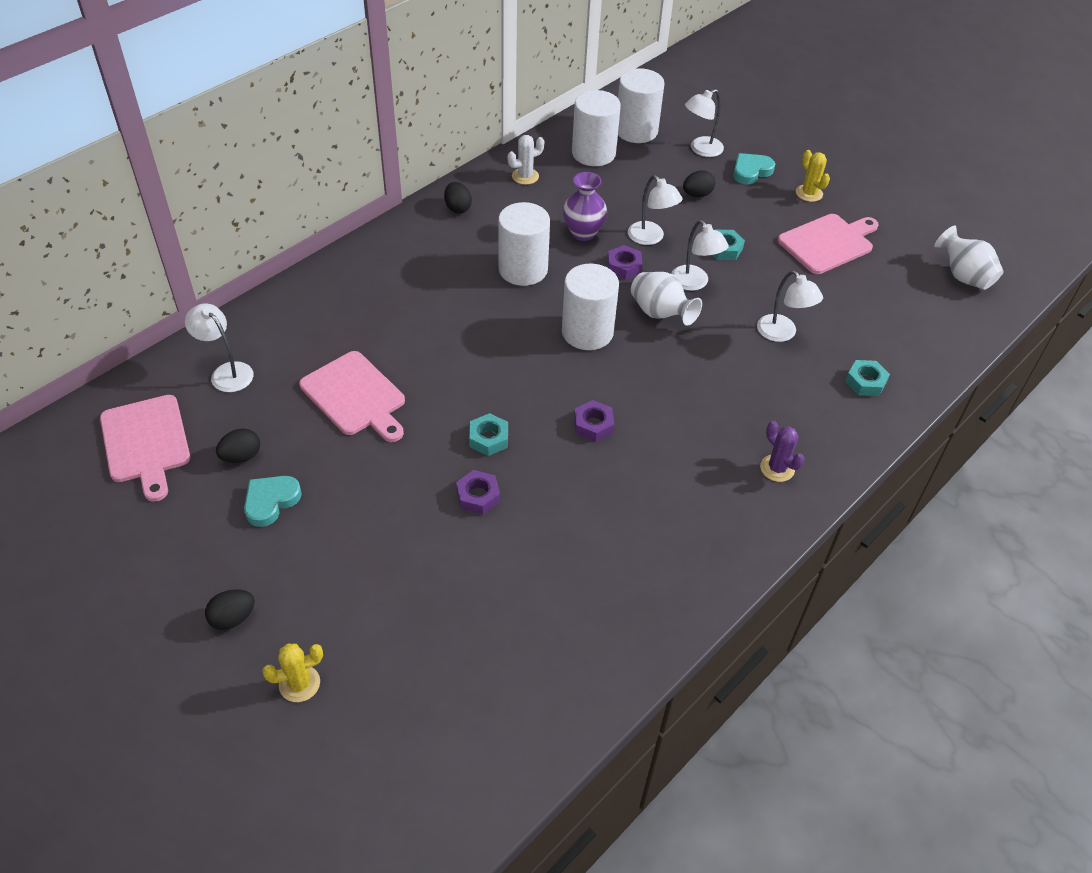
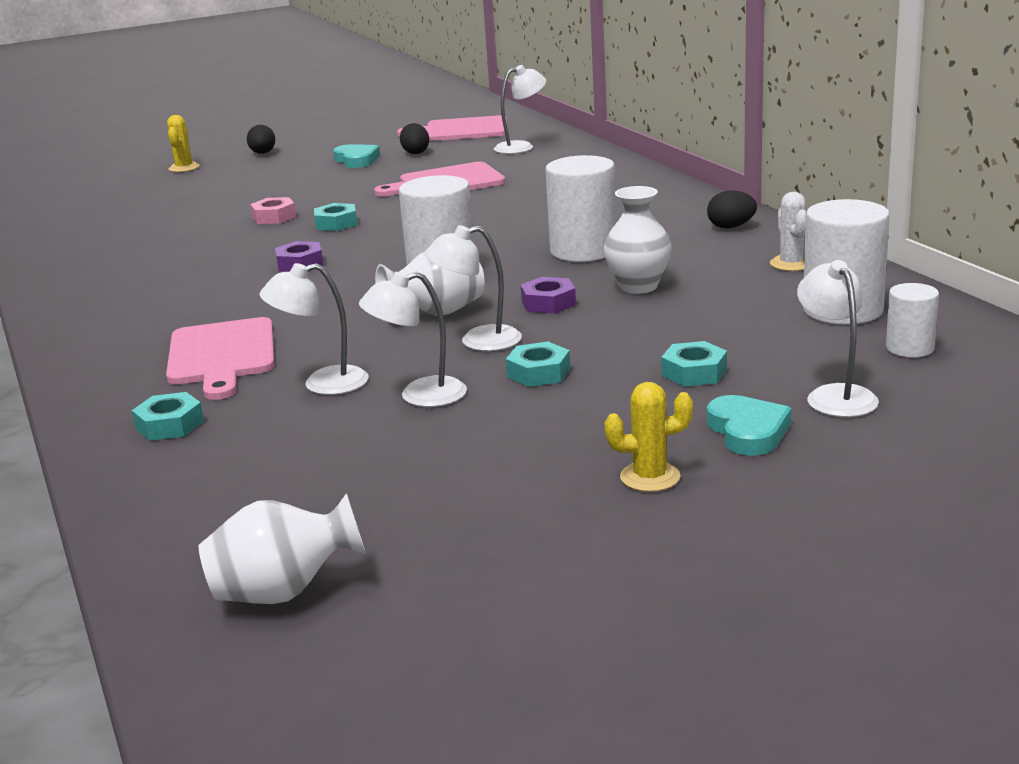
camera: 115 degrees right, 25 degrees down
(478, 496) = (274, 217): purple nut -> pink nut
(583, 233) = (638, 286): purple vase -> white vase
(636, 131) = (909, 348): white cylinder -> white cylinder, size x0.55
(651, 238) = (600, 326): white lamp -> white lamp (419, 396)
(697, 194) = (694, 372): black egg -> turquoise nut
(777, 468) = (123, 342): purple cactus -> none
(828, 243) = (492, 464): pink cutting board -> pink cutting board (222, 355)

